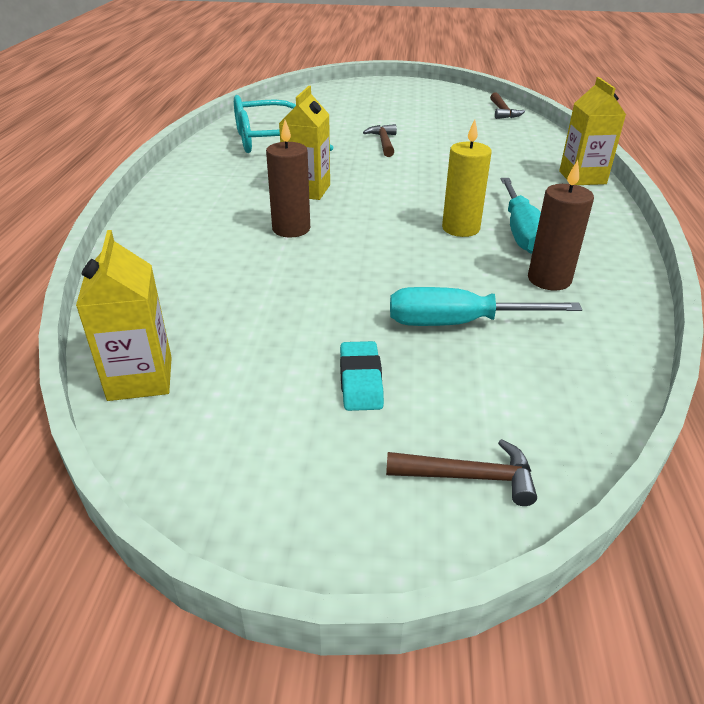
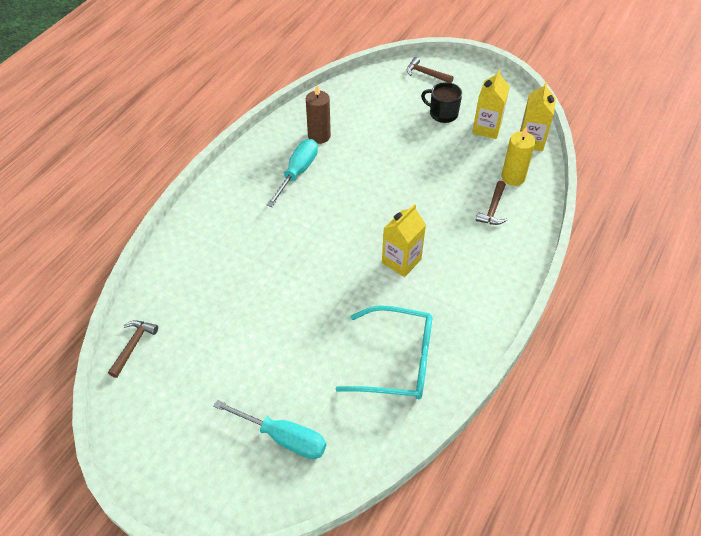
camera: 155 degrees left, 15 degrees up
(291, 229) = (431, 219): brown candle -> none
(360, 381) = (442, 114): turquoise eraser -> black mug
(383, 143) = (298, 318): brown hammer -> brown hammer (493, 209)
(458, 323) = (384, 126): turquoise screwdriver -> turquoise screwdriver (283, 437)
(460, 228) = (329, 186): yellow candle -> yellow candle (513, 177)
(582, 177) = (198, 211): yellow carton -> yellow carton (486, 128)

